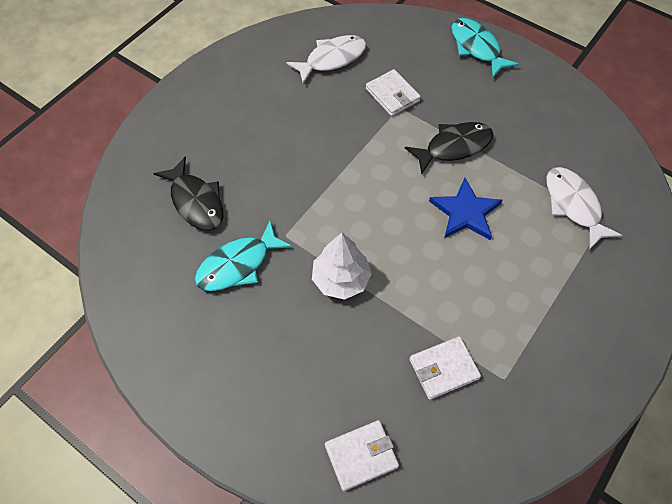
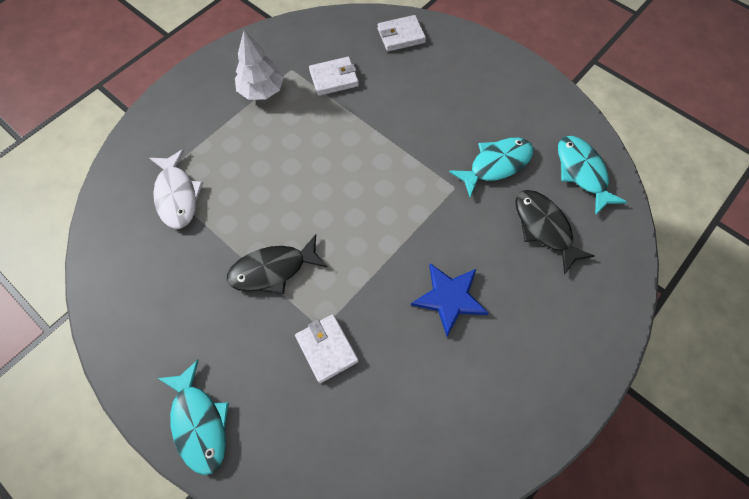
camera: 175 degrees left, 5 degrees up
(142, 263) = (582, 172): none -> turquoise fish
(332, 59) = (396, 418): white fish -> none
(341, 279) = (406, 146): white tree -> white tree (261, 90)
(465, 212) = (282, 196): blue star -> blue star (449, 298)

